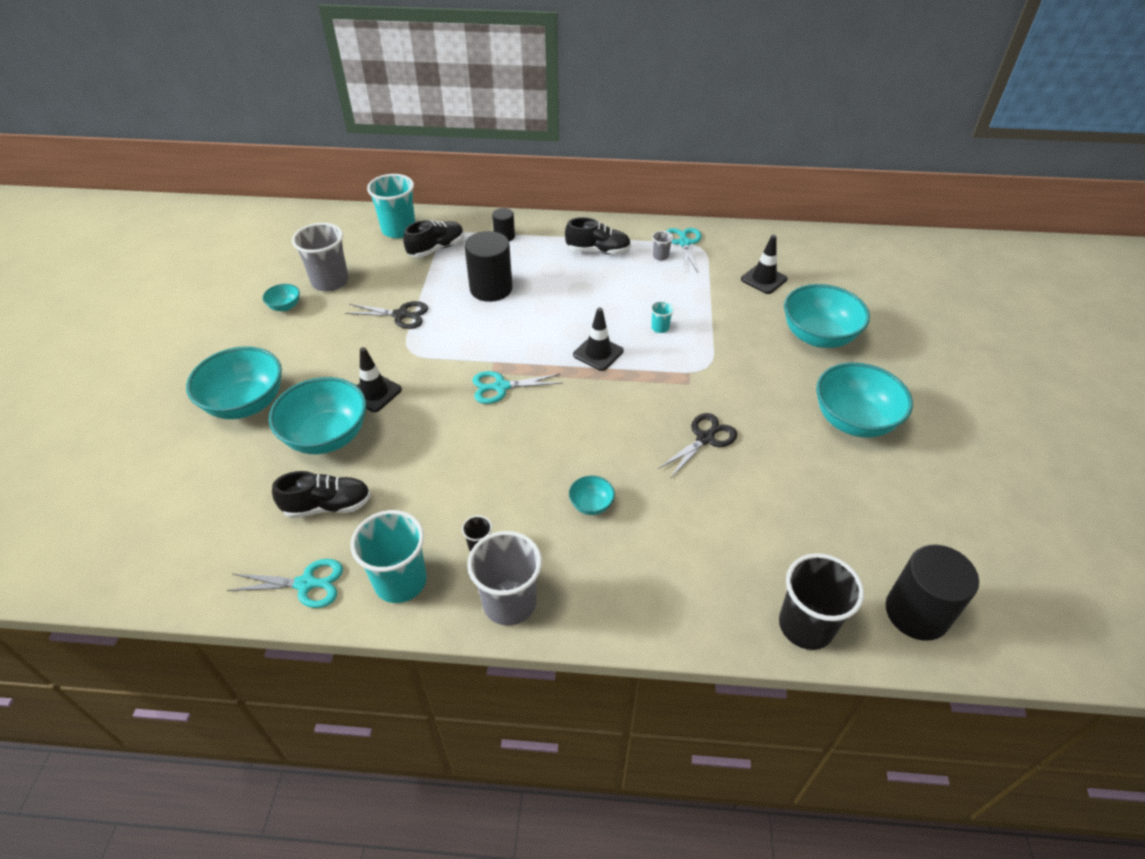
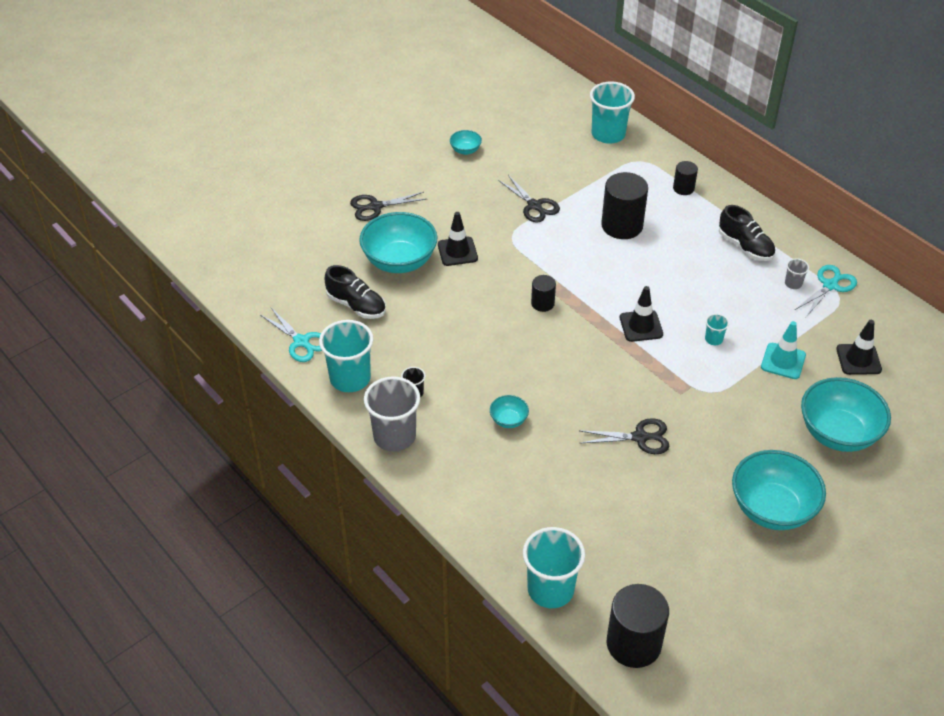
camera: 45 degrees right, 0 degrees up
(246, 403) = (375, 207): turquoise bowl -> black scissors
(330, 281) = (514, 149): grey cup -> none
(436, 249) = (618, 167): black shoe -> none
(501, 387) = (542, 303): turquoise scissors -> black cylinder
(722, 312) = (783, 361): none -> turquoise traffic cone
(806, 626) = (550, 589): black cup -> turquoise cup

